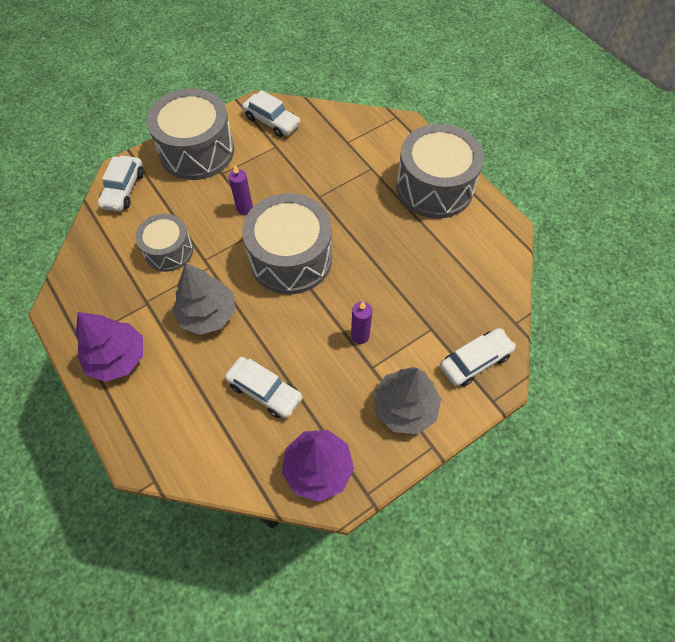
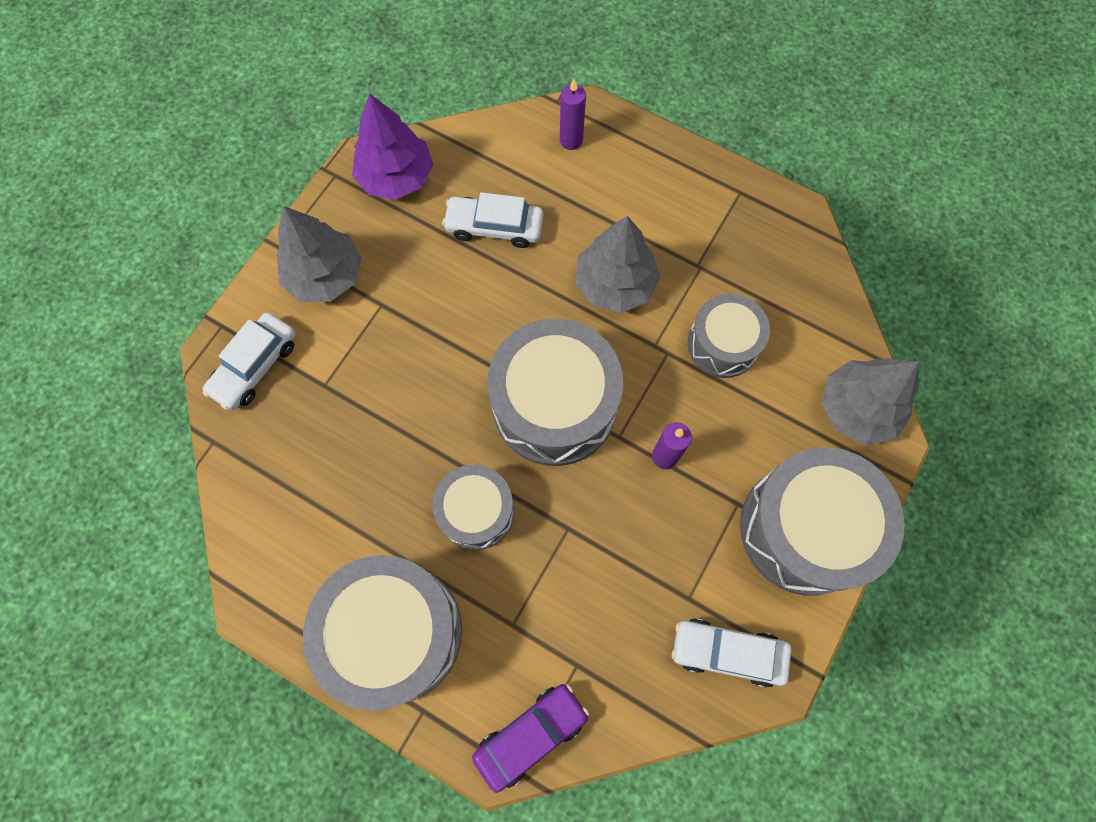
camera: 155 degrees right, 10 degrees up
(117, 358) = (683, 192): purple tree -> none
(123, 189) = (857, 409): white car -> grey tree
(360, 336) = (412, 337): purple candle -> purple candle (571, 140)
(365, 223) = (476, 511): none -> grey drum
(383, 126) = (531, 735): none -> purple car

